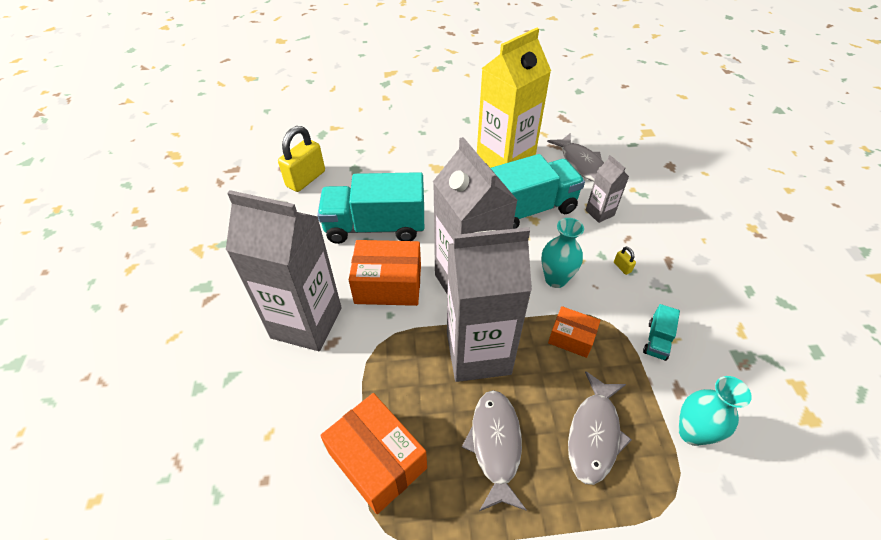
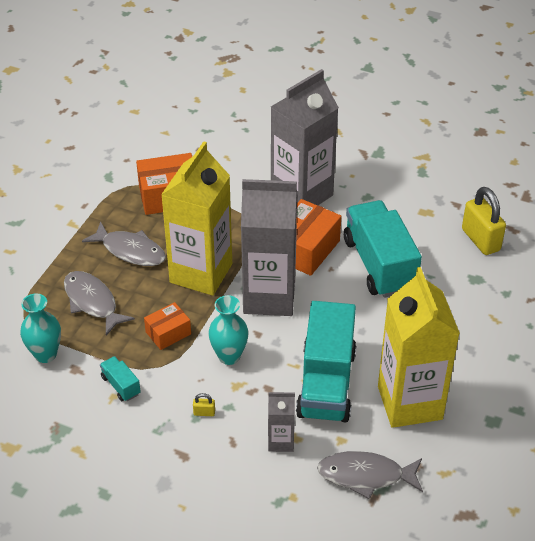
camera: 120 degrees right, 5 degrees down
(375, 227) = (379, 265): turquoise truck -> turquoise truck turned 45 degrees counterclockwise
(478, 353) = (201, 273): grey carton -> yellow carton

